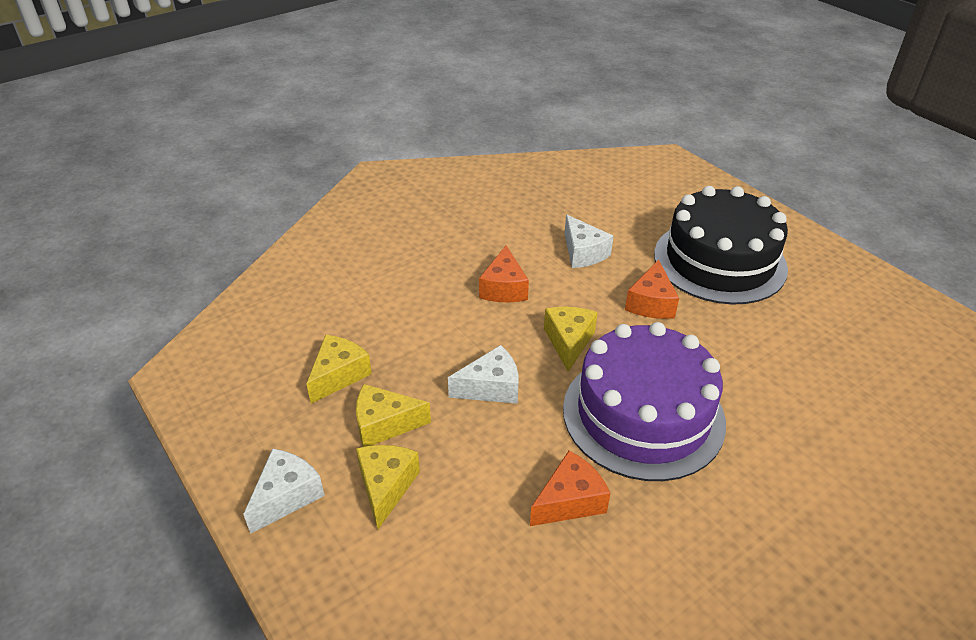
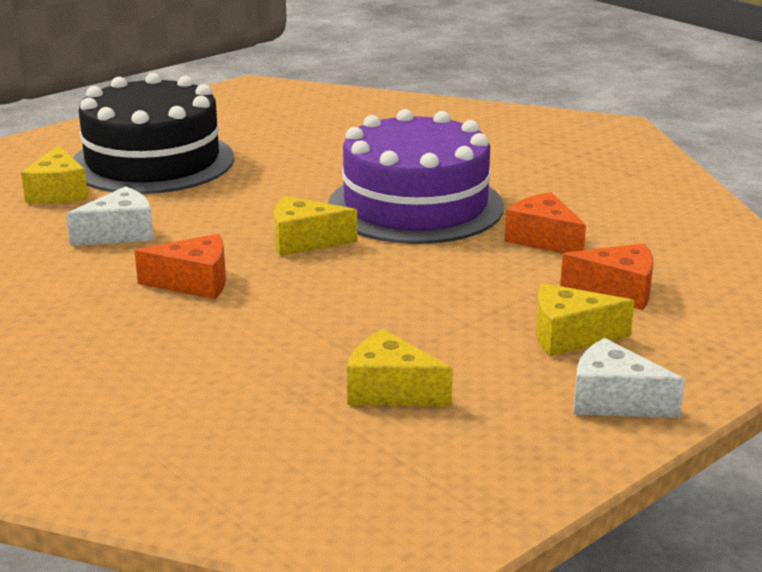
camera: 95 degrees left, 15 degrees down
(384, 424) = (473, 346): yellow cheese -> yellow cheese (58, 192)
(491, 387) = (392, 284): white cheese -> none
(651, 303) = (230, 197): orange cheese -> orange cheese (617, 291)

